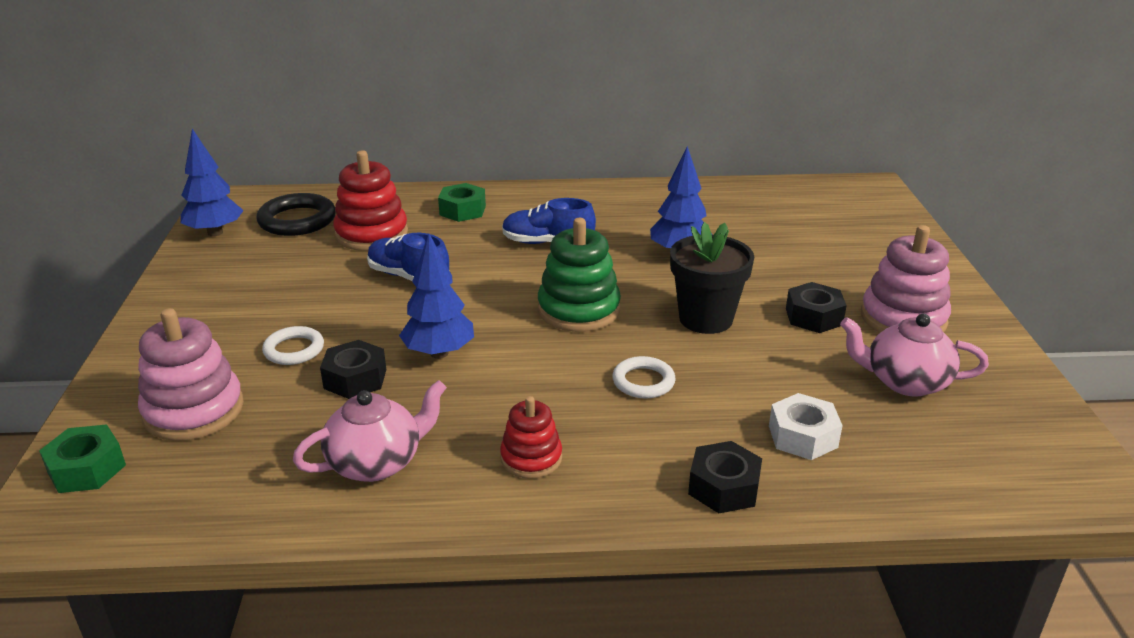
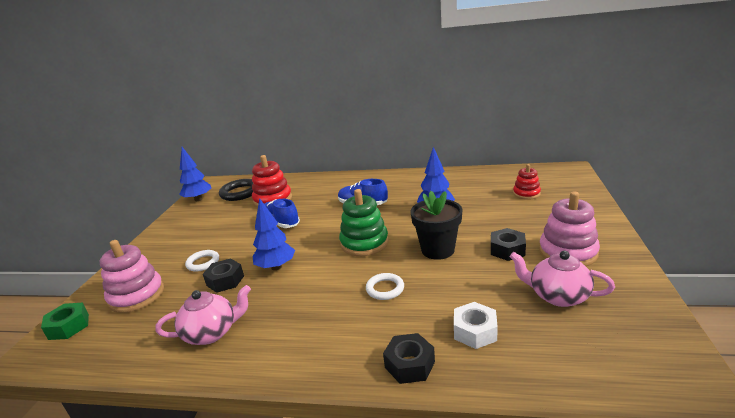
camera: 15 degrees right, 5 degrees down
(462, 210) = (325, 186): green nut -> none
(531, 458) = (298, 335): red stacking toy -> red stacking toy (526, 193)

